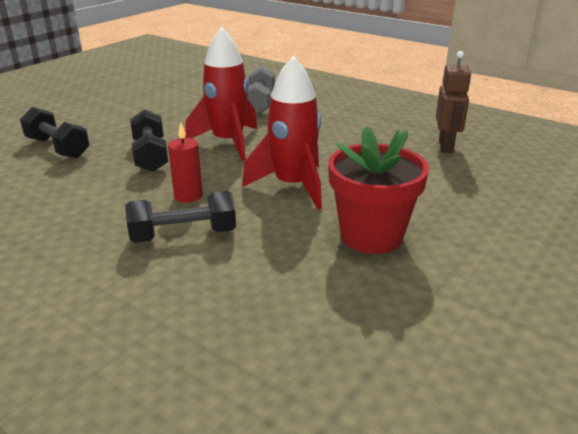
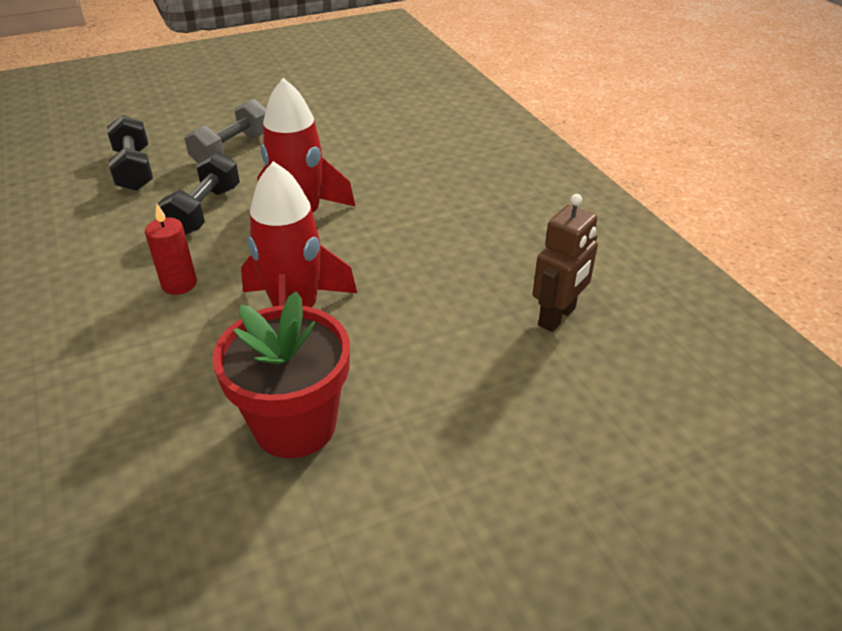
camera: 30 degrees right, 10 degrees up
(183, 235) = (119, 338): black dumbbell -> none
(259, 103) = (403, 164): grey dumbbell -> grey dumbbell (232, 149)

